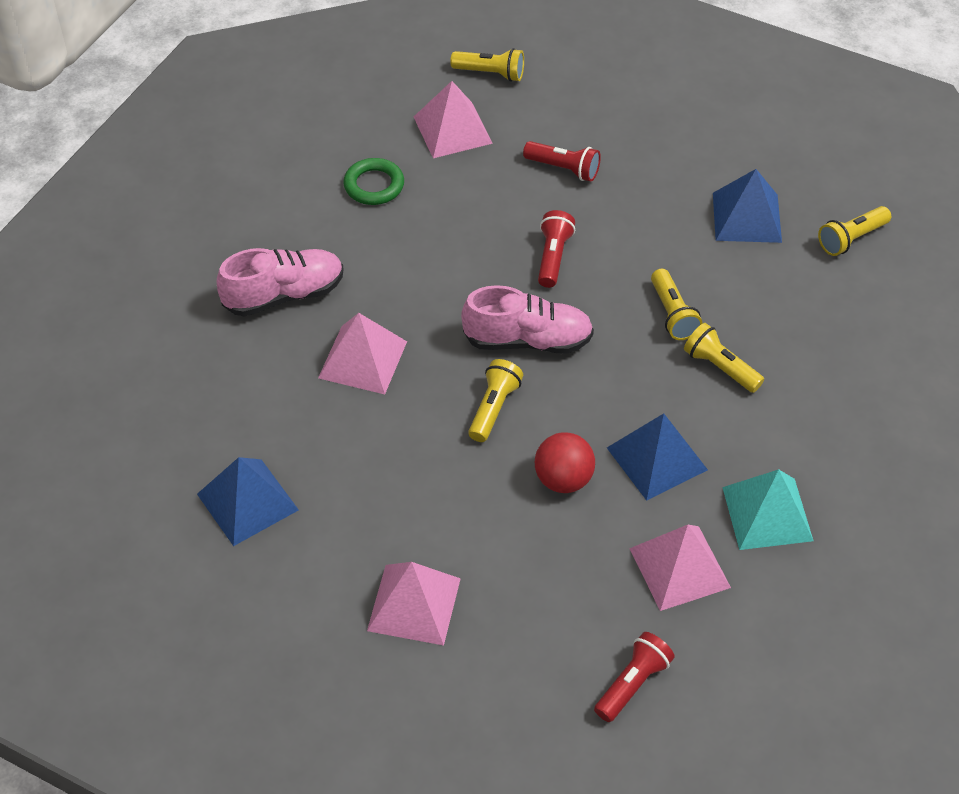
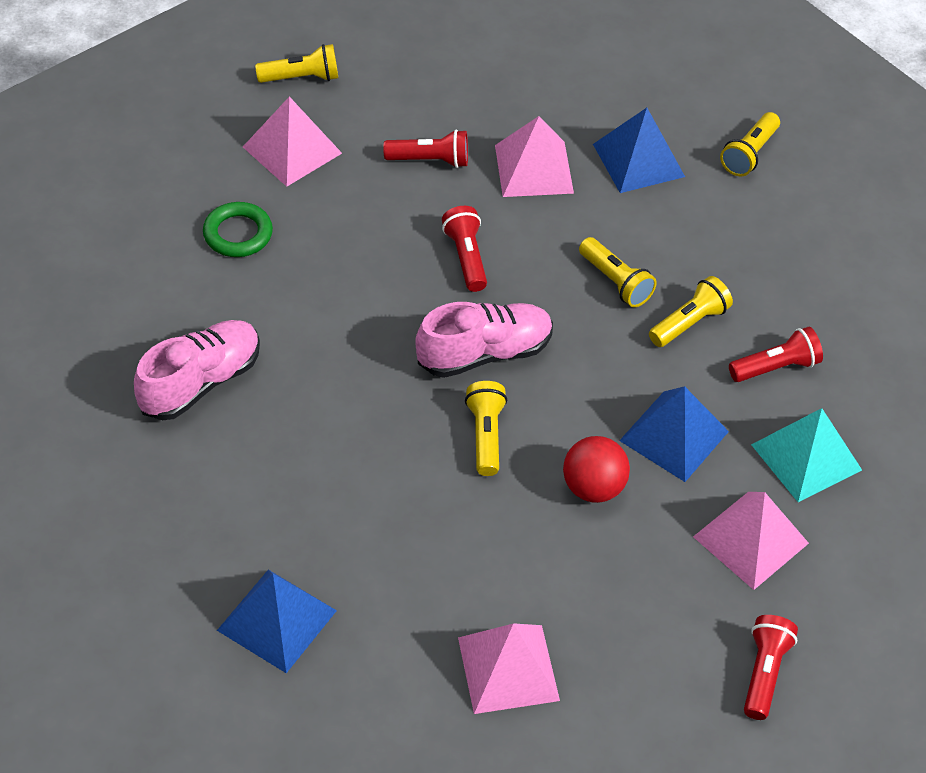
camera: 25 degrees left, 0 degrees up
(362, 359) = (322, 427): pink pyramid -> pink pyramid (534, 169)
(720, 367) = (689, 323): yellow flashlight -> yellow flashlight turned 120 degrees clockwise
(779, 428) = (775, 367): none -> red flashlight

